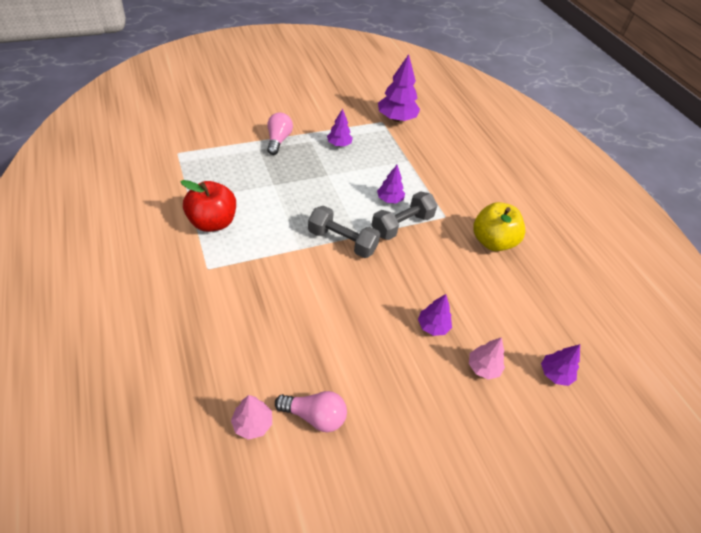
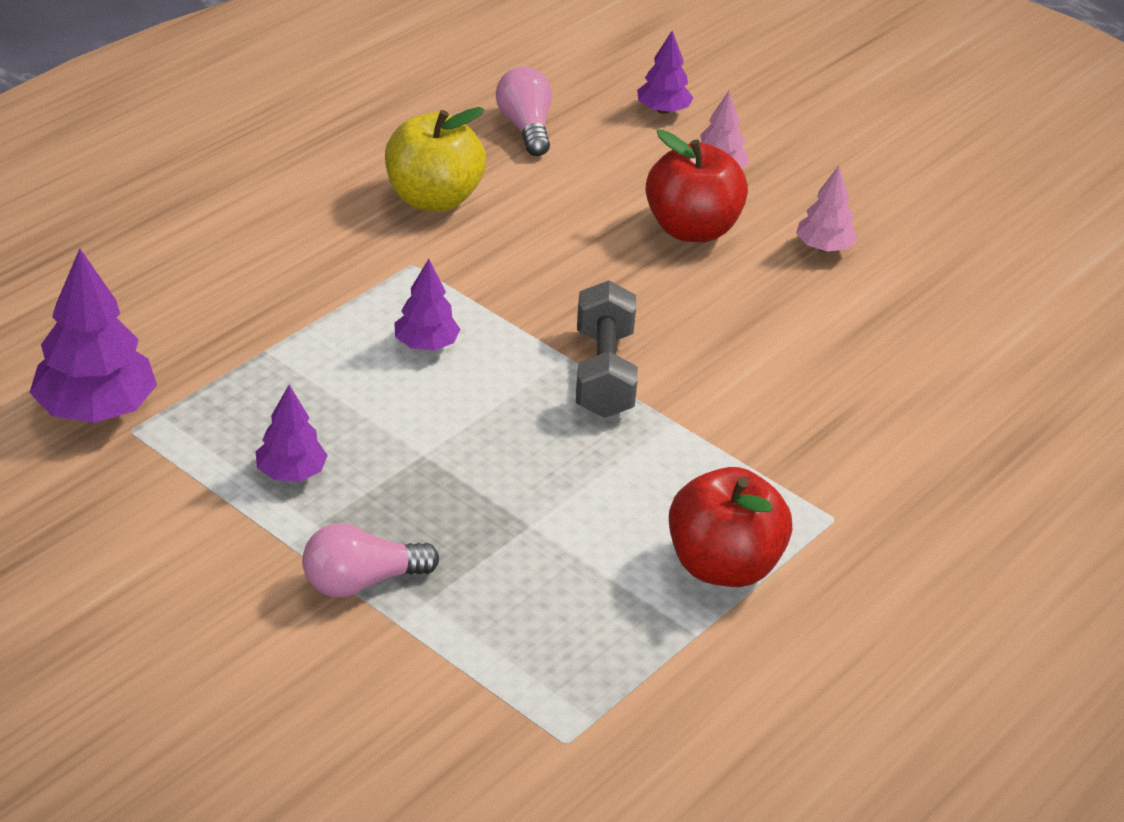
camera: 115 degrees left, 10 degrees down
(253, 423) = (1023, 352): pink tree -> pink tree (824, 248)
(314, 416) = (952, 301): pink light bulb -> pink light bulb (526, 128)
(402, 225) = (488, 311): grey dumbbell -> none
(433, 326) = (692, 229): purple tree -> red apple

